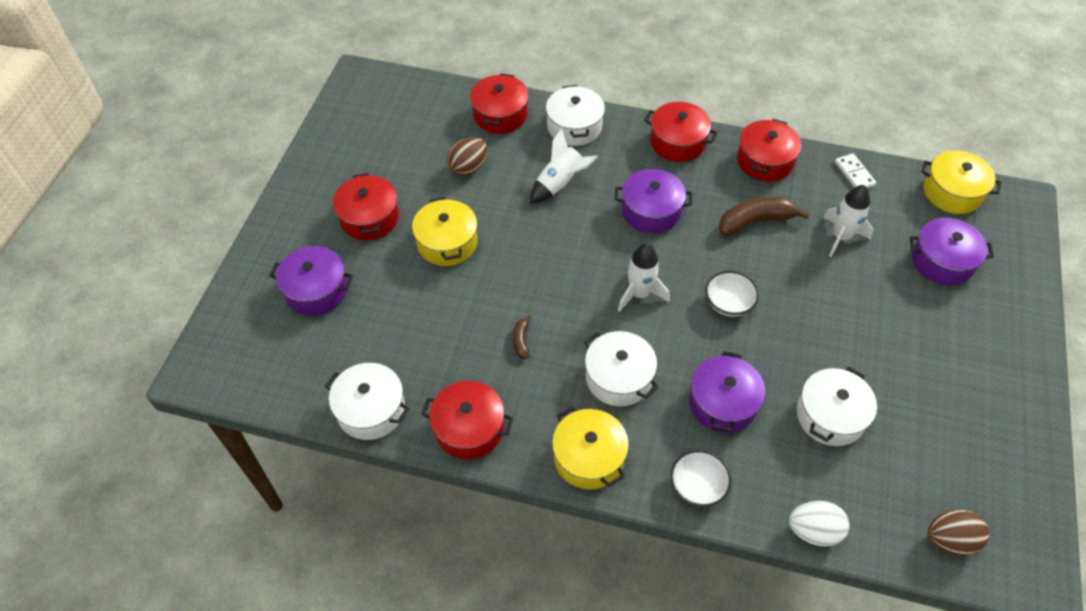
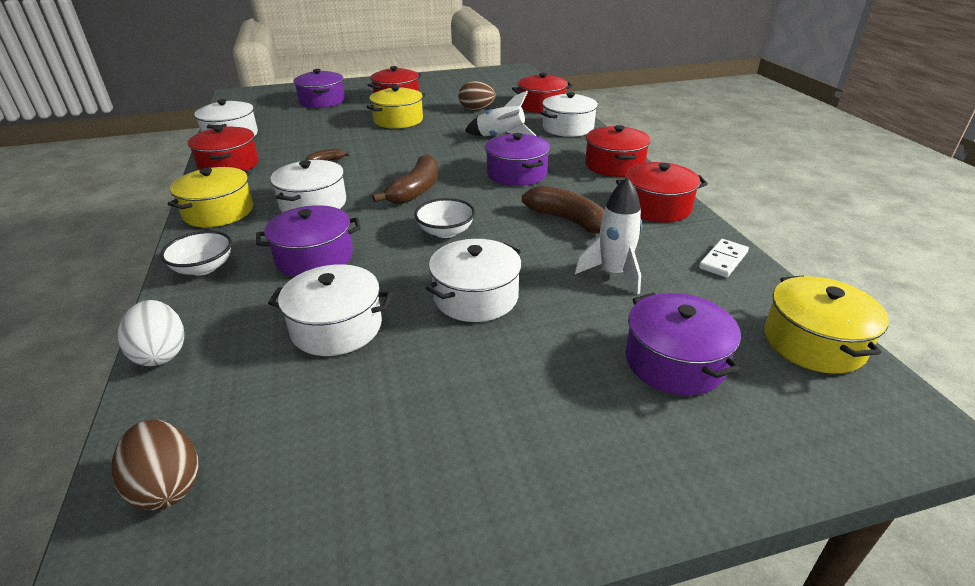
camera: 60 degrees right, 20 degrees down
(639, 294) = (415, 190): white rocket -> brown banana
(831, 323) = (476, 297): none -> white pot

